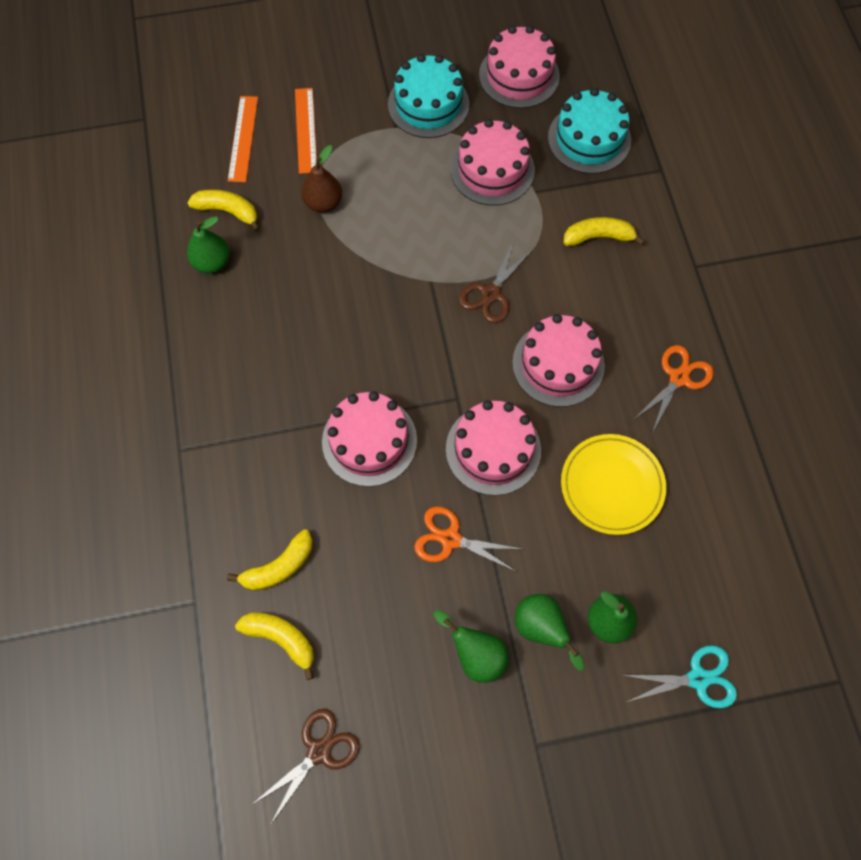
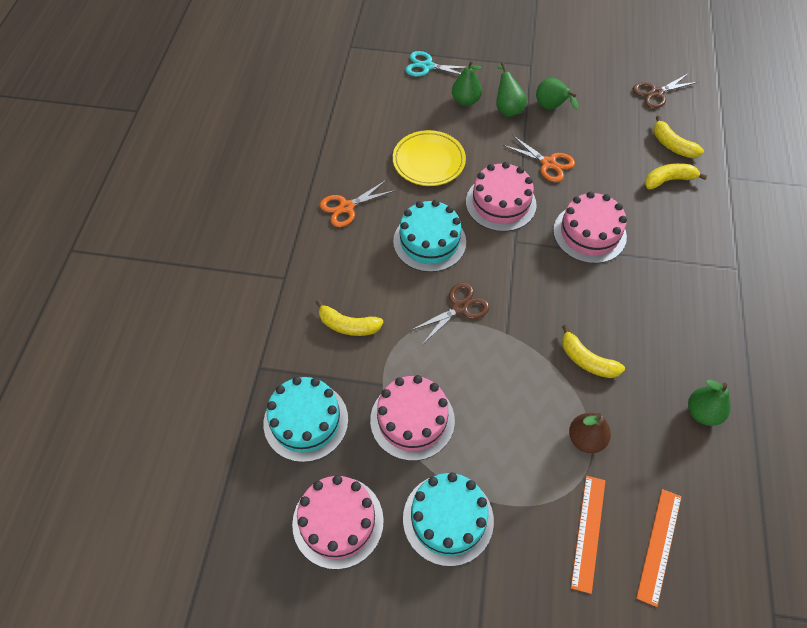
camera: 160 degrees left, 10 degrees down
(228, 211) = (683, 461): yellow banana -> yellow banana (587, 360)
(558, 364) = (429, 241): pink cake -> turquoise cake

